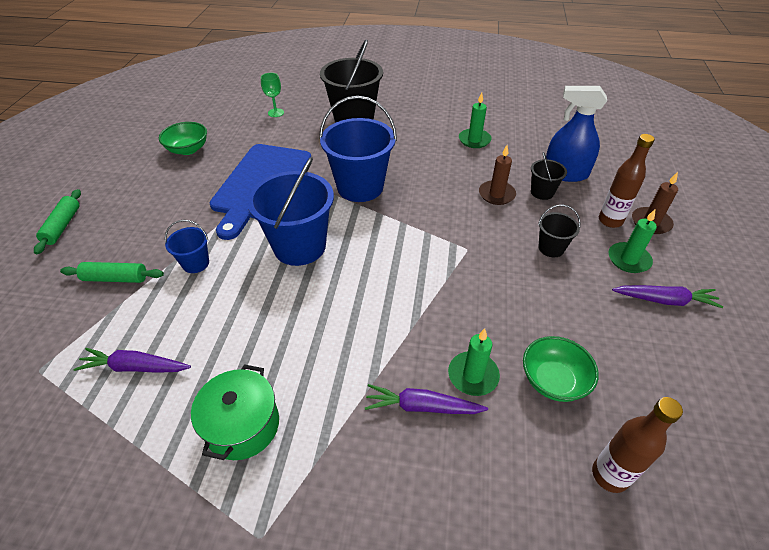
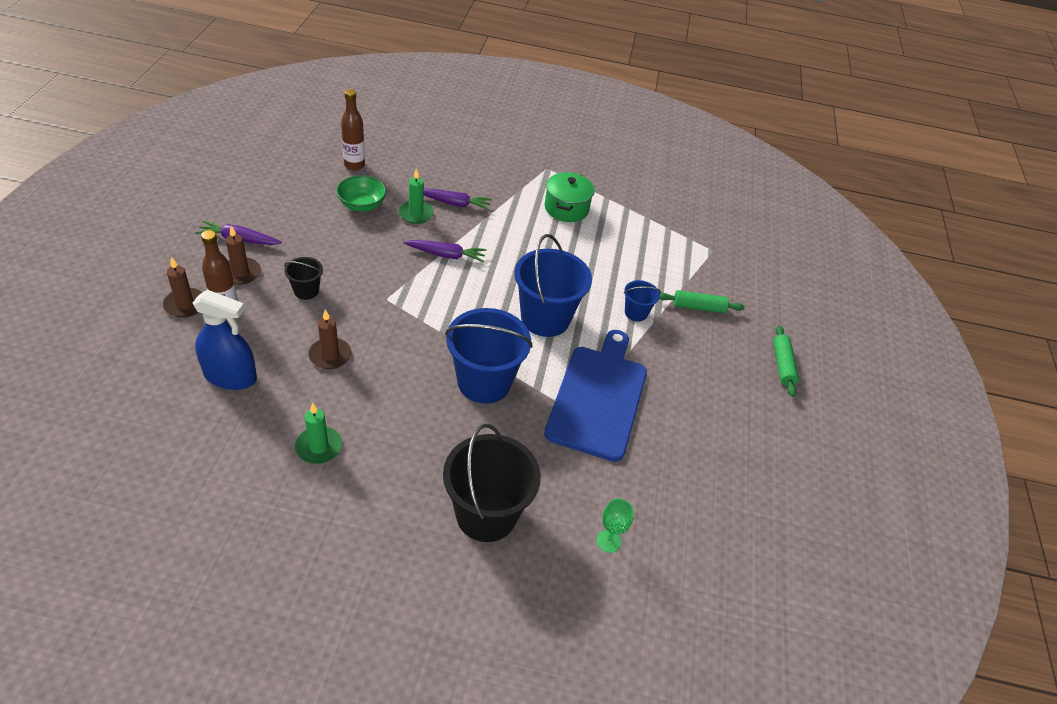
camera: 175 degrees right, 0 degrees up
(135, 367) = (648, 244): purple carrot -> purple carrot (446, 255)
(188, 149) = (708, 467): green bowl -> none
(542, 192) = (276, 352): black bucket -> none
(628, 259) = (241, 273): green candle -> brown candle

